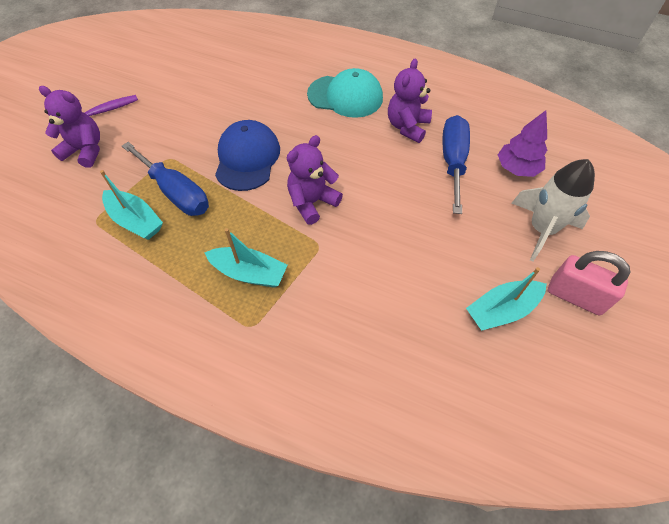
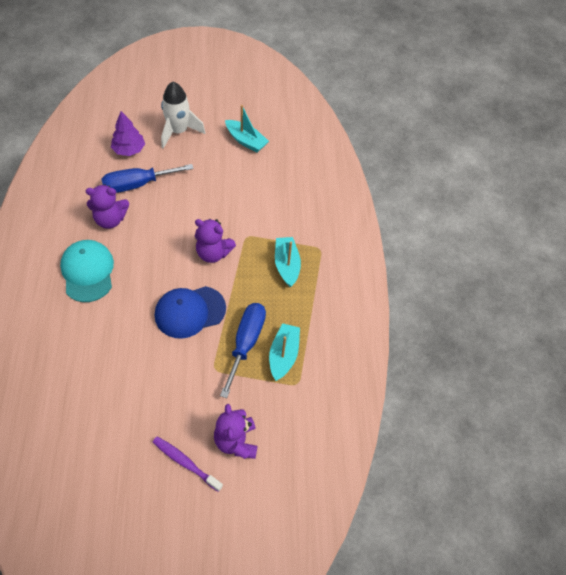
camera: 120 degrees left, 0 degrees up
(575, 296) = (220, 113): pink padlock -> none

